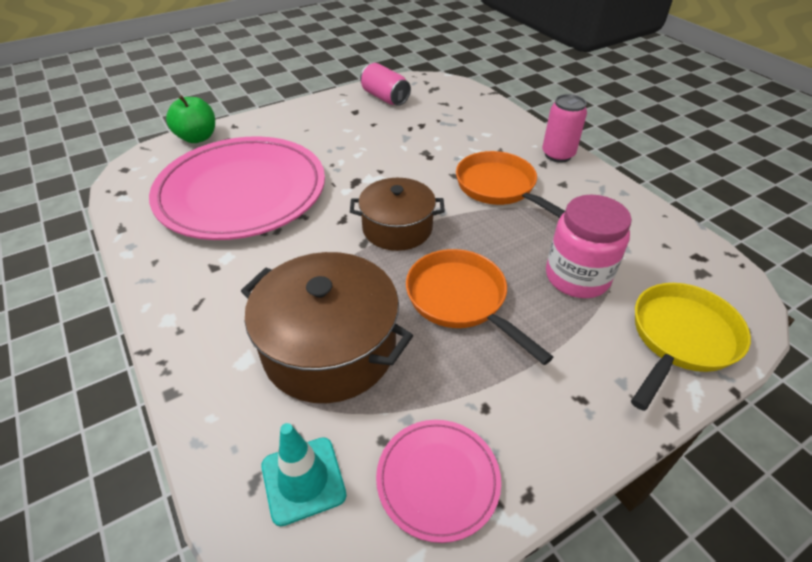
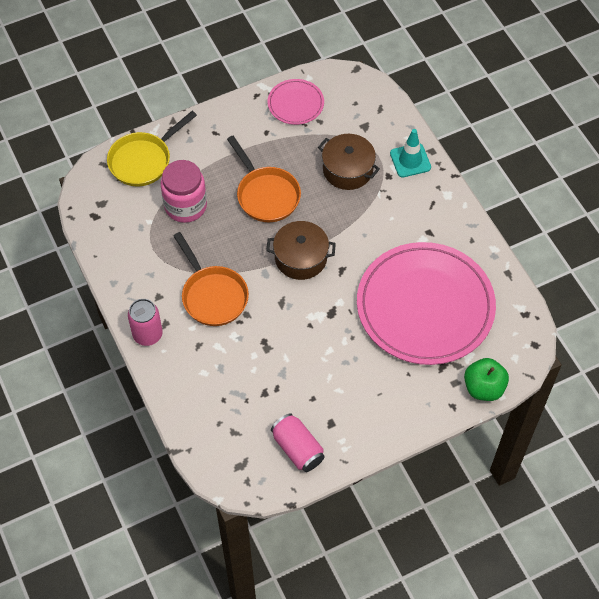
camera: 175 degrees left, 15 degrees up
(303, 480) = (357, 108): turquoise traffic cone -> turquoise traffic cone (410, 160)
(329, 347) = (347, 170): brown pot -> brown pot, size x0.66

